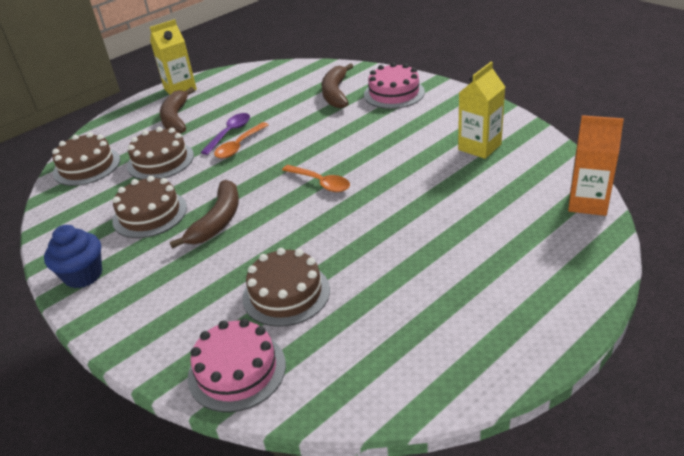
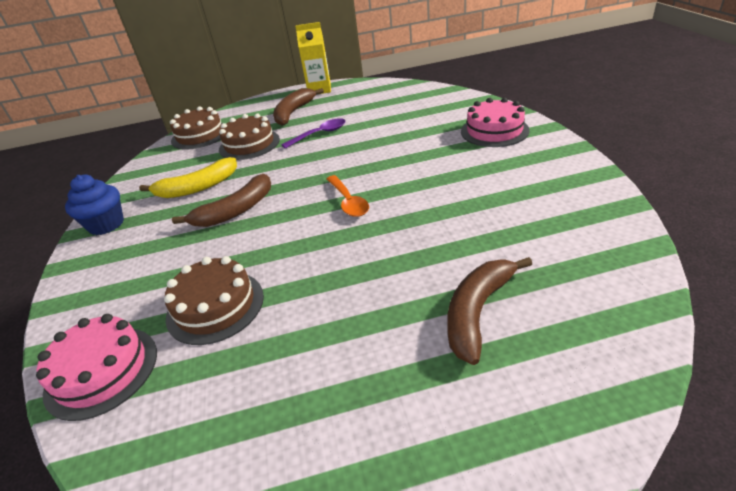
camera: 30 degrees right, 0 degrees up
(150, 214) = (197, 187): brown cake -> yellow banana
(239, 146) = (316, 147): orange spoon -> none
(335, 93) = (439, 119): brown banana -> brown banana (477, 312)
(479, 147) = (540, 211): yellow carton -> none
(587, 203) = (631, 331): orange carton -> none

